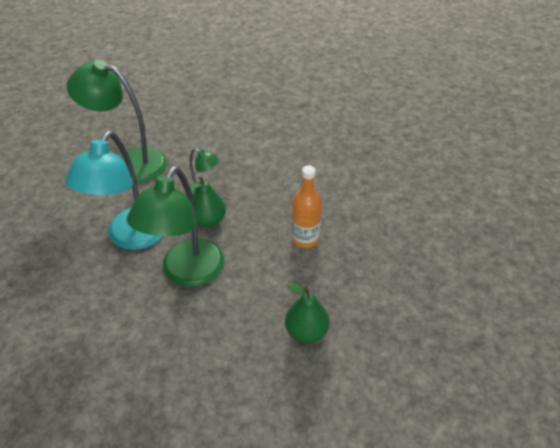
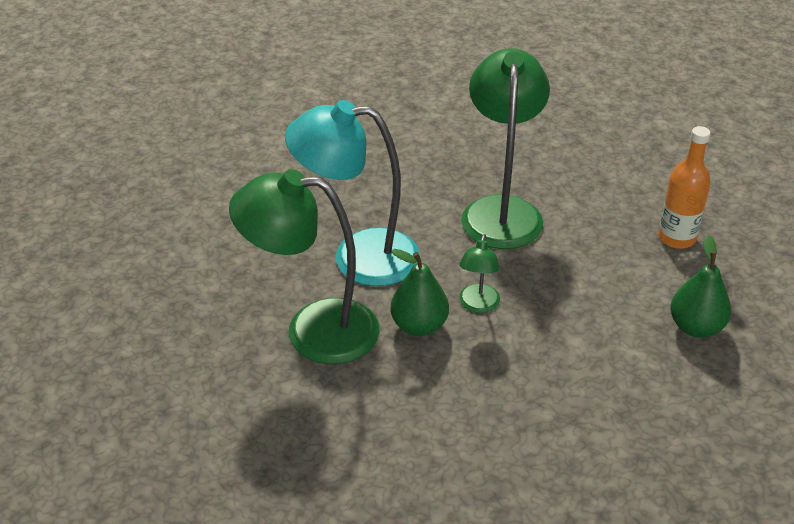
camera: 75 degrees right, 5 degrees down
(305, 239) = (425, 451): orange bottle -> orange bottle (676, 238)
(306, 331) = (244, 487): green pear -> green pear (696, 327)

